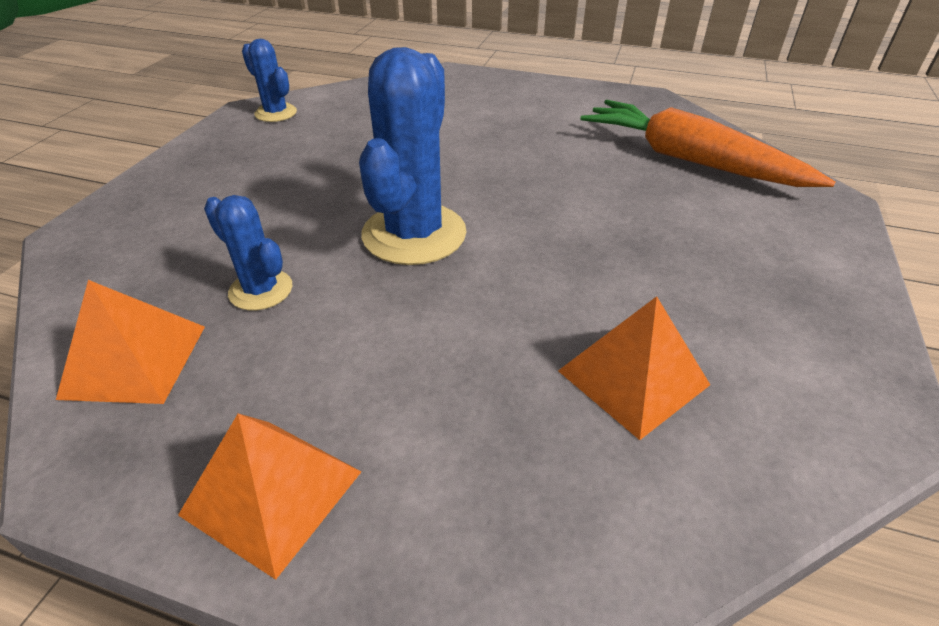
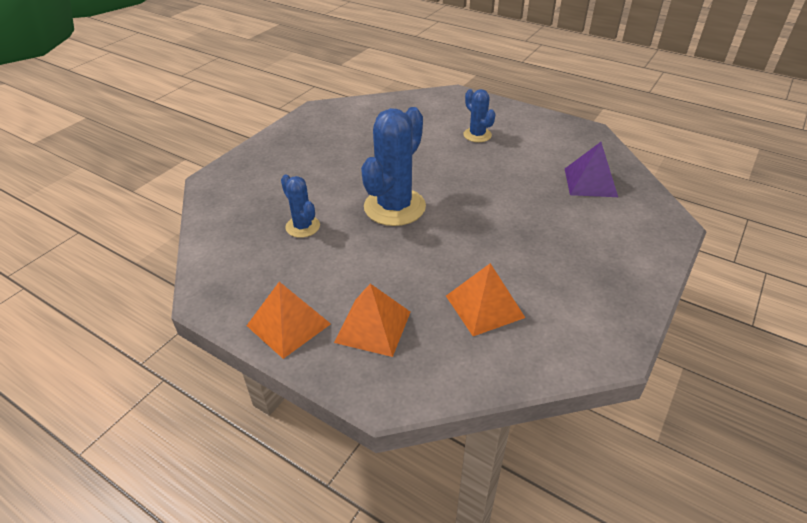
camera: 15 degrees right, 0 degrees up
(134, 361) = (235, 253): orange pyramid -> orange pyramid (373, 327)
(276, 113) = (334, 113): blue cactus -> blue cactus (477, 135)
(689, 160) = (590, 182): orange carrot -> purple pyramid

